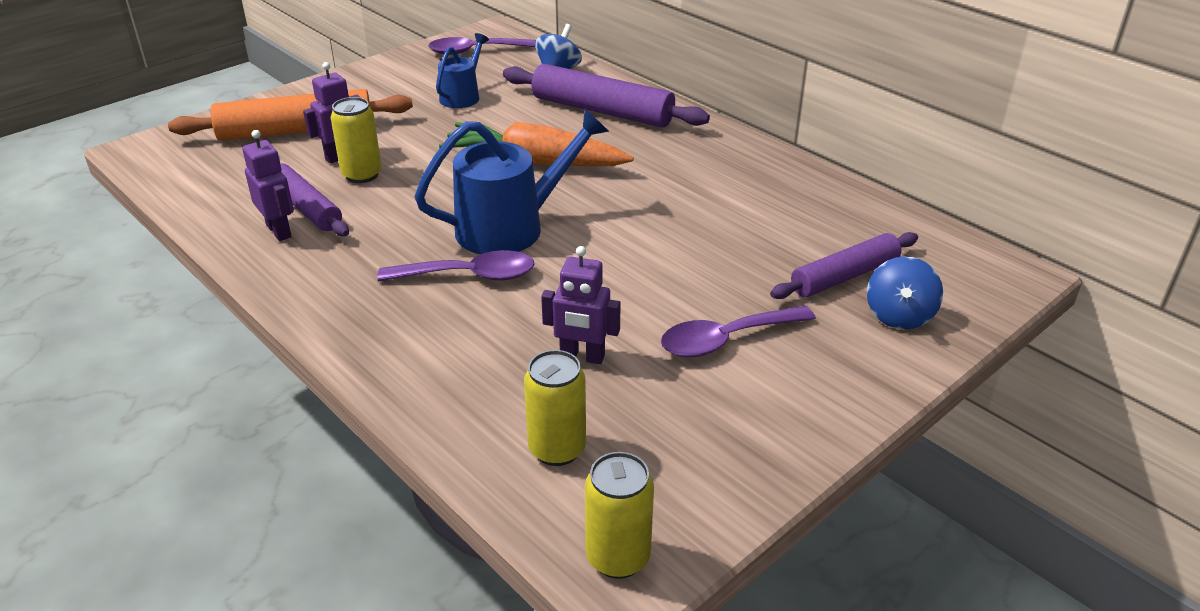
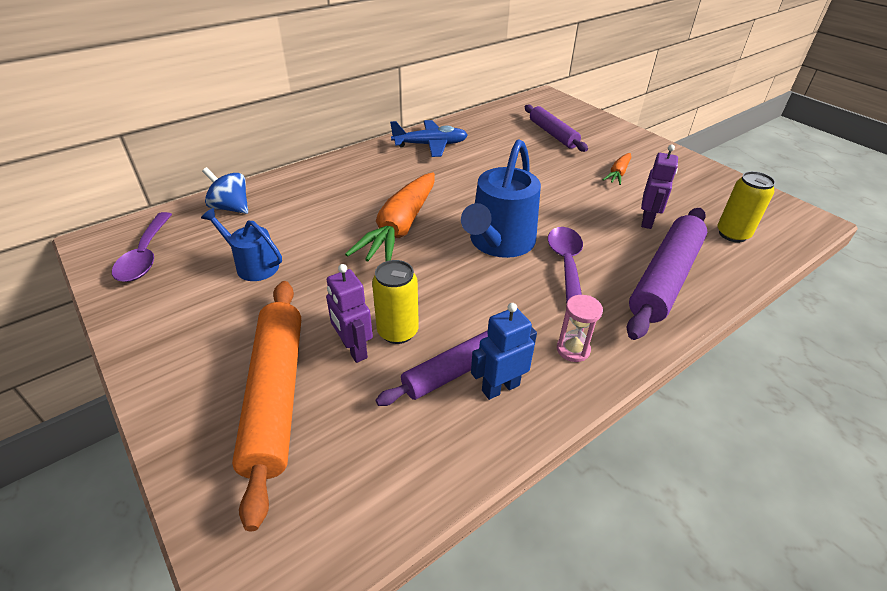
camera: 85 degrees left, 5 degrees up
(279, 231) = (500, 387): purple robot -> blue robot
(320, 274) = (573, 349): none -> pink hourglass
(511, 227) = (499, 243): blue watering can -> blue watering can turned 135 degrees counterclockwise
(602, 111) = (323, 191): purple rolling pin -> purple rolling pin (665, 278)
(618, 557) = (799, 220): yellow can -> none
(726, 340) = (618, 173): purple spoon -> orange carrot
(748, 168) = (430, 145): none -> blue plane
(898, 316) = (586, 127): blue spinning top -> none

